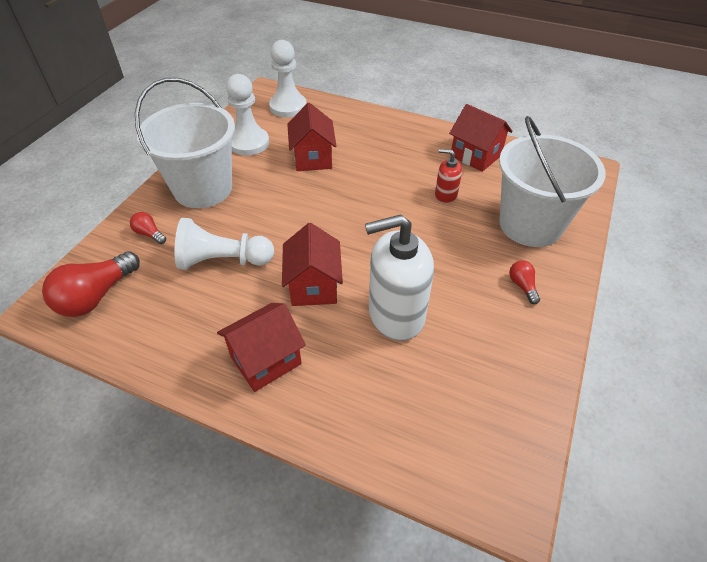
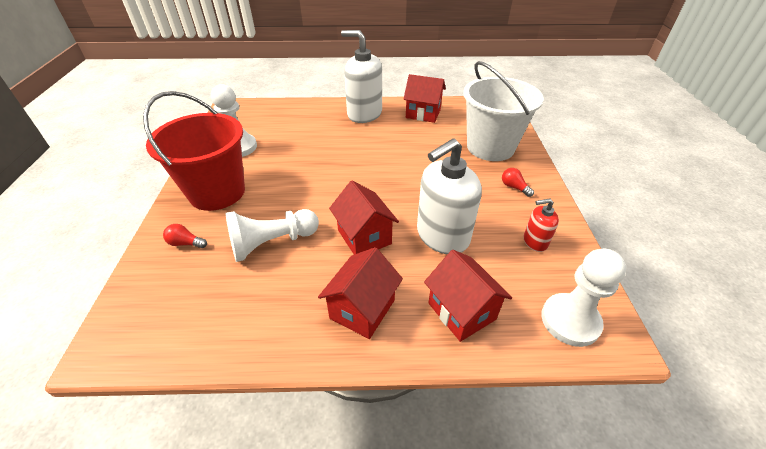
camera: 25 degrees left, 5 degrees down
(96, 296) = (160, 315): red light bulb -> none
(203, 189) = (217, 192): white bucket -> red bucket
(288, 107) = (256, 114): white pawn -> white pawn (570, 321)
(313, 158) = (301, 145): red house -> red house (461, 311)
(404, 138) = (364, 114): none -> white soap dispenser
(445, 195) = (420, 144): red soap dispenser -> red soap dispenser (535, 241)

